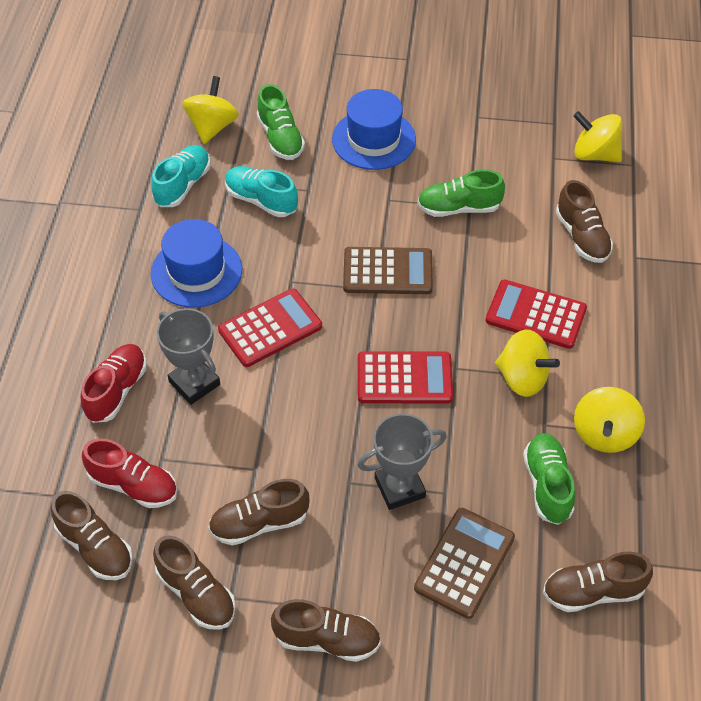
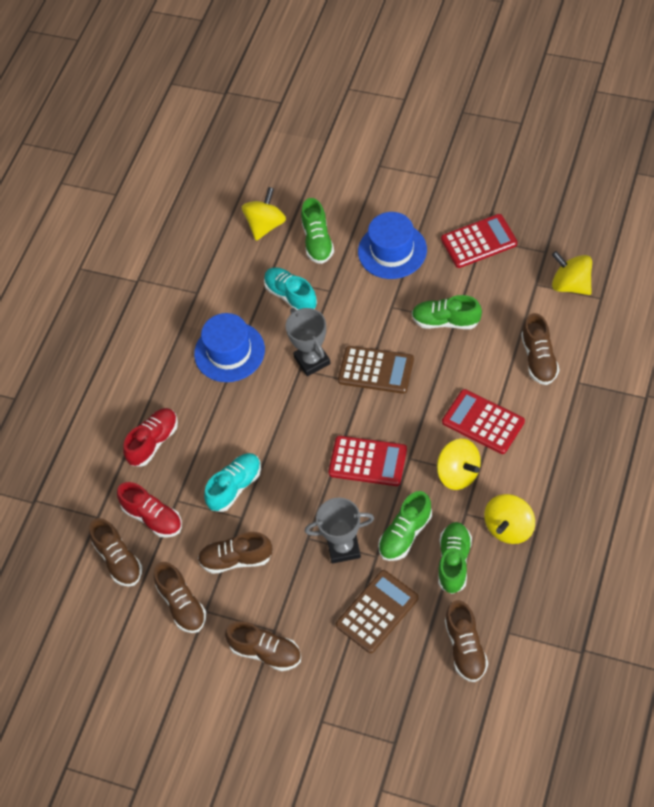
camera: 20 degrees right, 5 degrees up
(183, 185) = (233, 275): turquoise shoe -> turquoise shoe (235, 487)
(194, 383) = (210, 444): grey trophy -> grey trophy (312, 360)
(270, 328) = (275, 406): red calculator -> red calculator (479, 241)
(475, 460) = (405, 534): none -> green shoe
(593, 592) = (465, 648): brown shoe -> brown shoe turned 105 degrees counterclockwise

